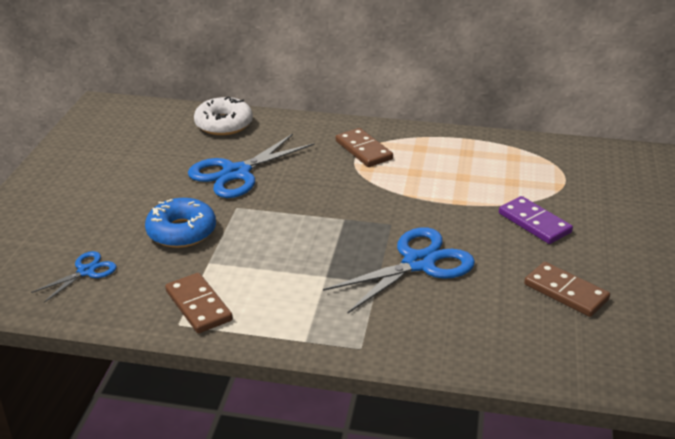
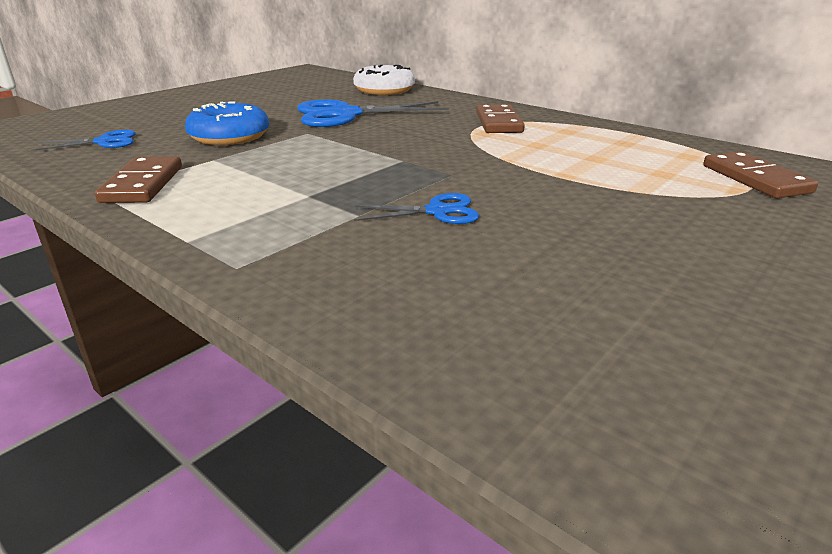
camera: 30 degrees right, 5 degrees down
(419, 263) = (437, 211): blue scissors -> blue scissors, size x0.53
(534, 223) = (658, 213): purple domino -> none
(566, 292) = (636, 298): brown domino -> brown domino (755, 179)

